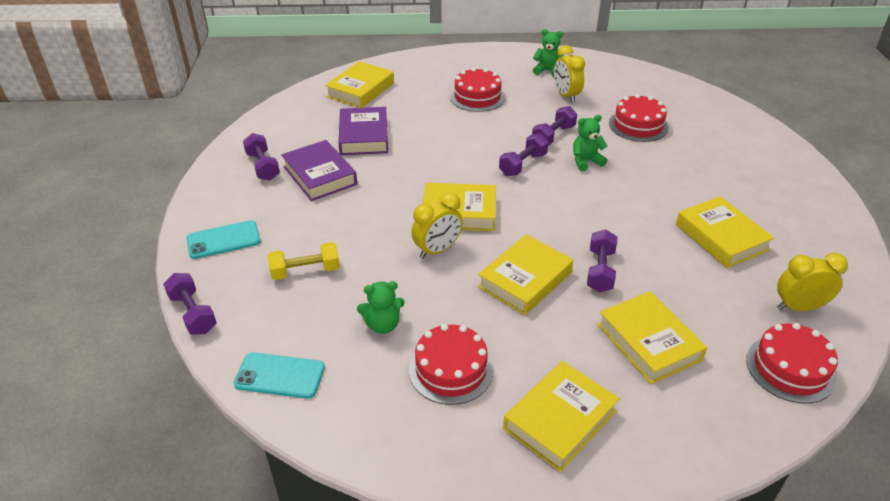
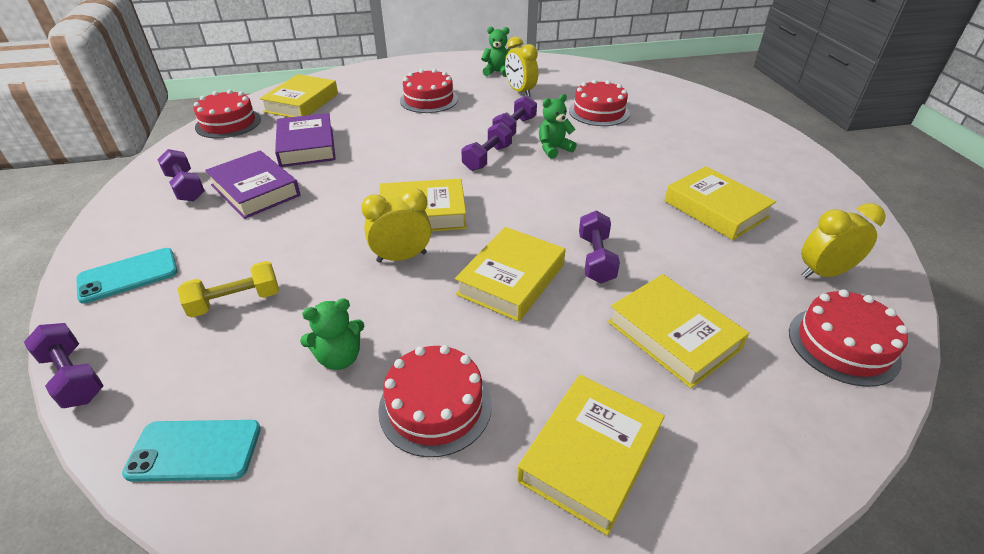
camera: 10 degrees left, 0 degrees up
(296, 106) = (228, 123): none -> red cake
(437, 250) = (401, 257): yellow clock -> yellow clock turned 150 degrees counterclockwise

